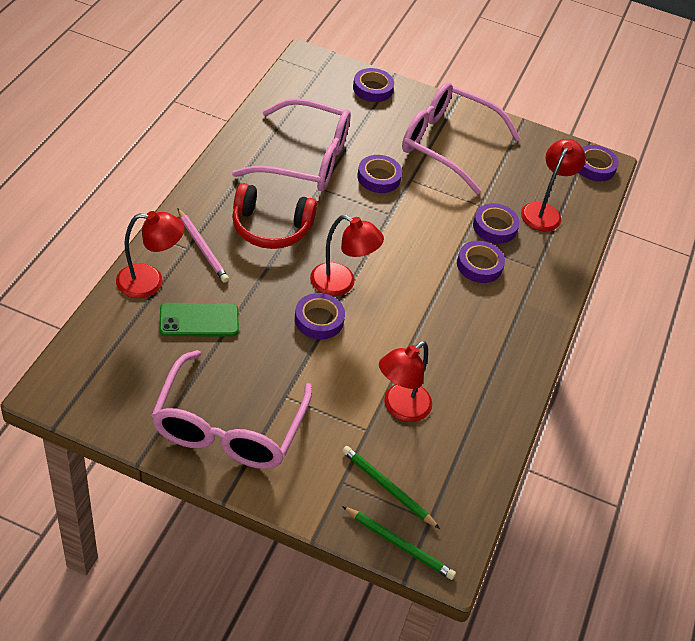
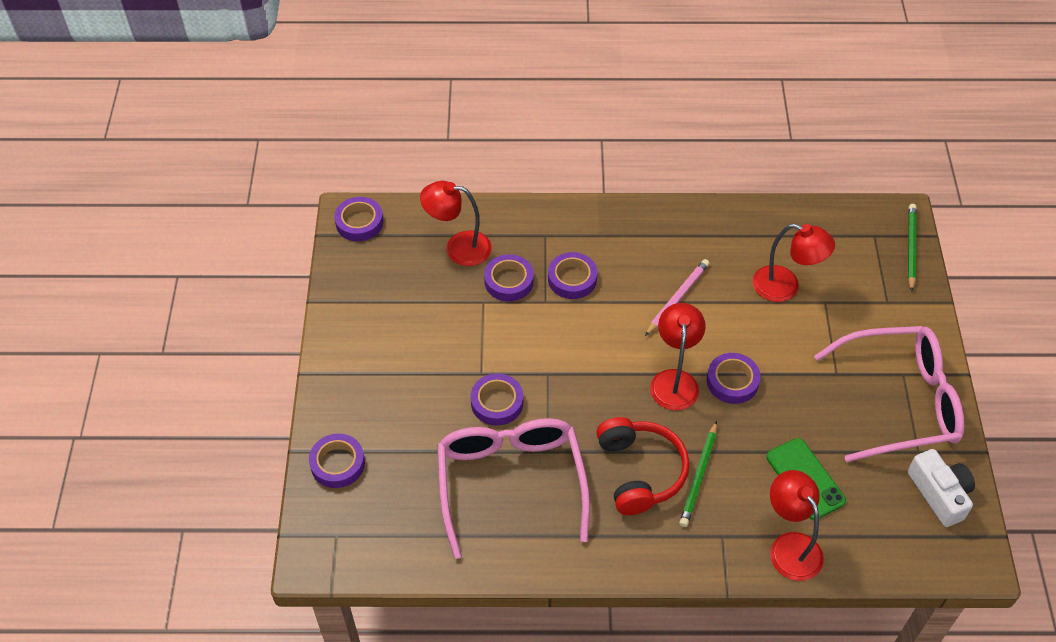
camera: 105 degrees left, 5 degrees up
(123, 403) = (939, 494): none -> white camera
(202, 247) = (711, 521): pink pencil -> pink pencil (677, 298)
(387, 488) = (869, 270): green pencil -> green pencil (699, 476)
(447, 144) = (399, 358): pink glasses -> none

